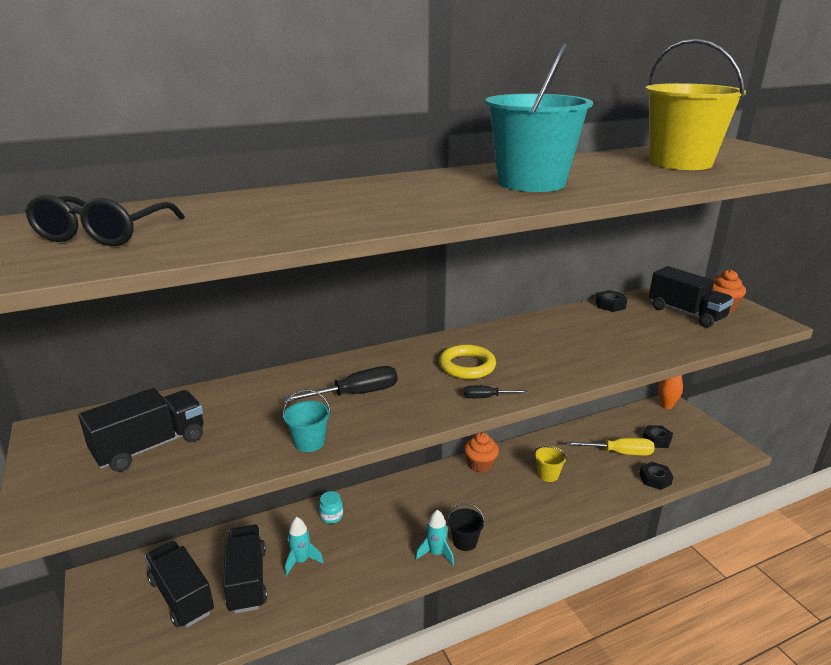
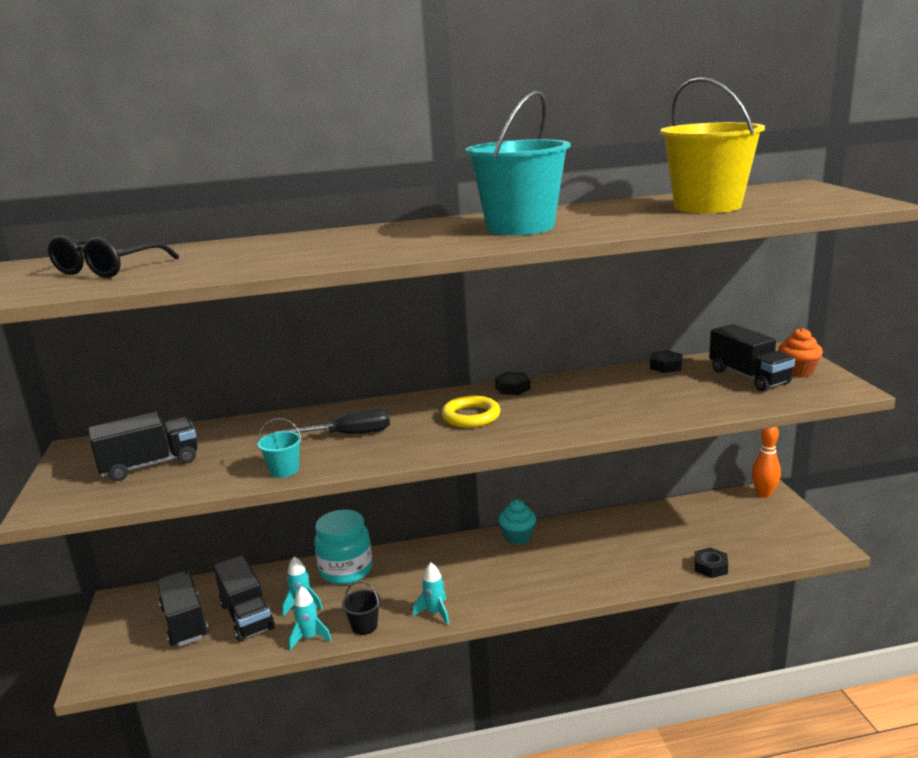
camera: 15 degrees right, 5 degrees down
(247, 580) = (247, 616): black truck -> black truck turned 150 degrees clockwise
(322, 597) = (309, 637): none -> turquoise rocket
(331, 516) = (346, 570): turquoise jar -> turquoise jar, size x2.28
(465, 542) = (469, 606): black bucket -> black bucket (364, 626)
(480, 465) = (518, 537): orange cupcake -> turquoise cupcake
(486, 397) = (472, 444): black screwdriver -> none
(548, 475) = (588, 552): yellow bucket -> none
(620, 453) = (682, 538): yellow screwdriver -> none
(657, 440) = (733, 528): black nut -> black nut (512, 388)

